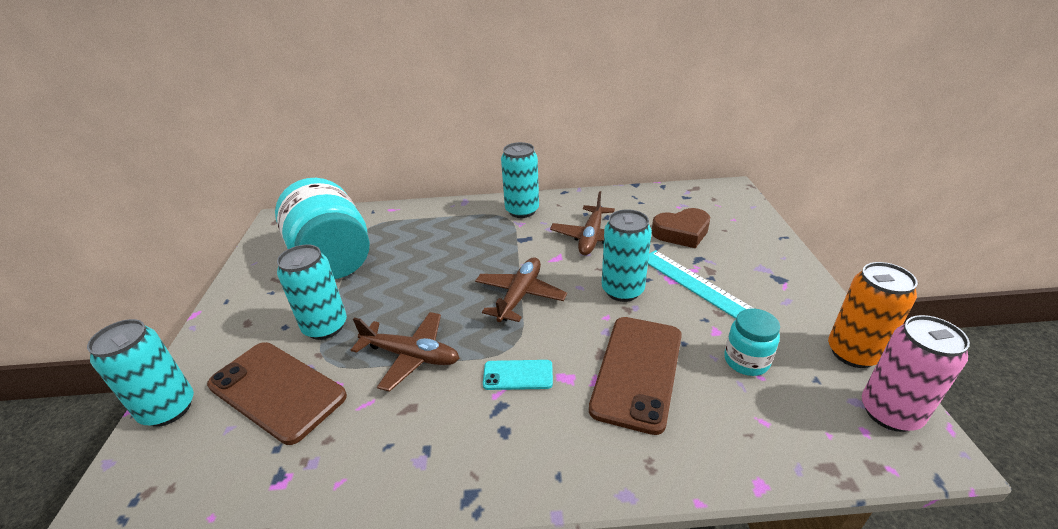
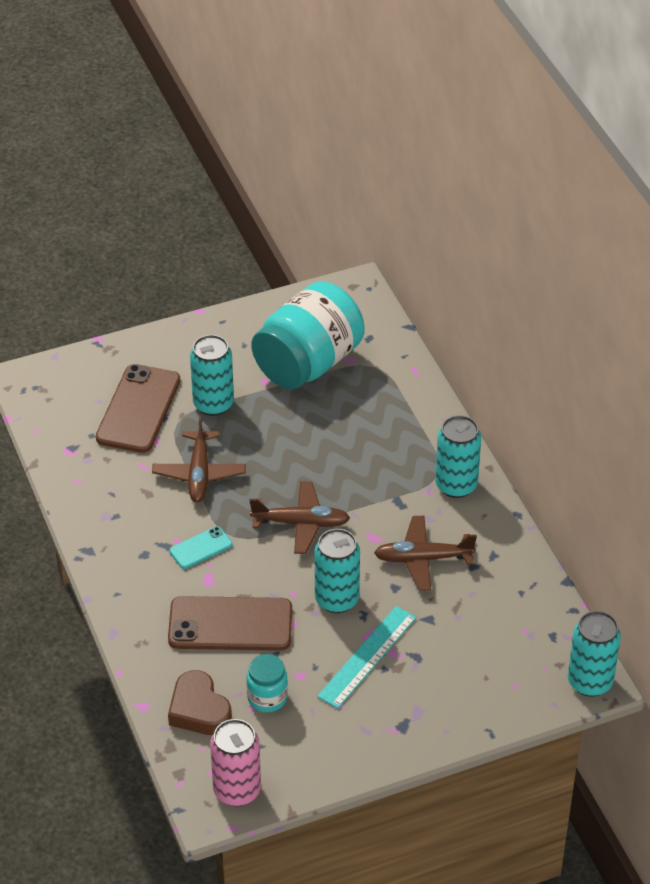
camera: 70 degrees right, 10 degrees up
(168, 409) = (103, 358): turquoise can -> turquoise can (590, 682)
(518, 375) = (201, 548): turquoise phone -> turquoise phone turned 75 degrees clockwise
(681, 233) = (463, 638): brown heart -> brown heart (199, 710)
(853, 353) = (303, 775): orange can -> none

